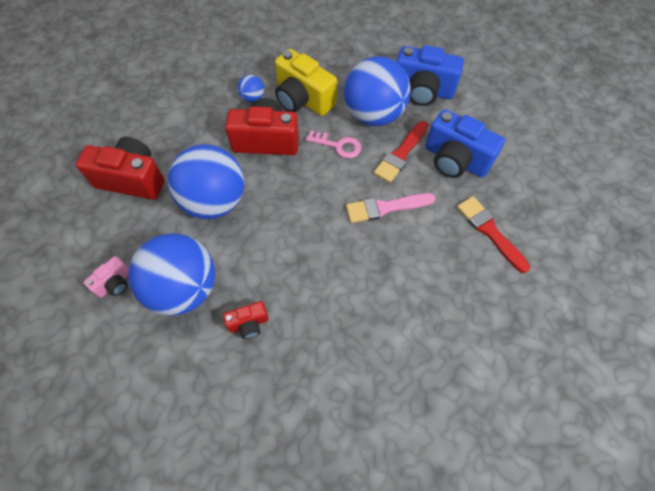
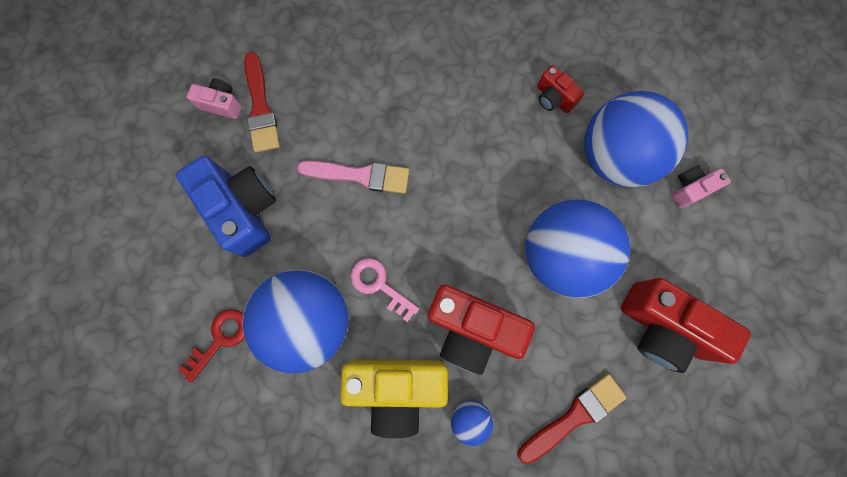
camera: 160 degrees left, 15 degrees up
(249, 324) = (553, 98): red camera -> red camera turned 135 degrees counterclockwise
(303, 99) = (397, 387): yellow camera -> yellow camera turned 120 degrees clockwise
(401, 154) = (305, 243): red brush -> red brush (574, 416)
(422, 91) = (220, 339): blue camera -> red key
(521, 224) = (222, 104): none -> pink camera

